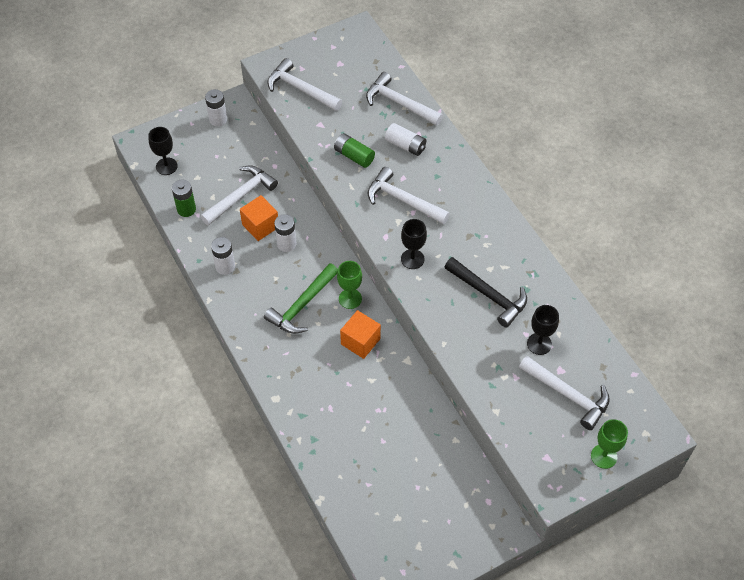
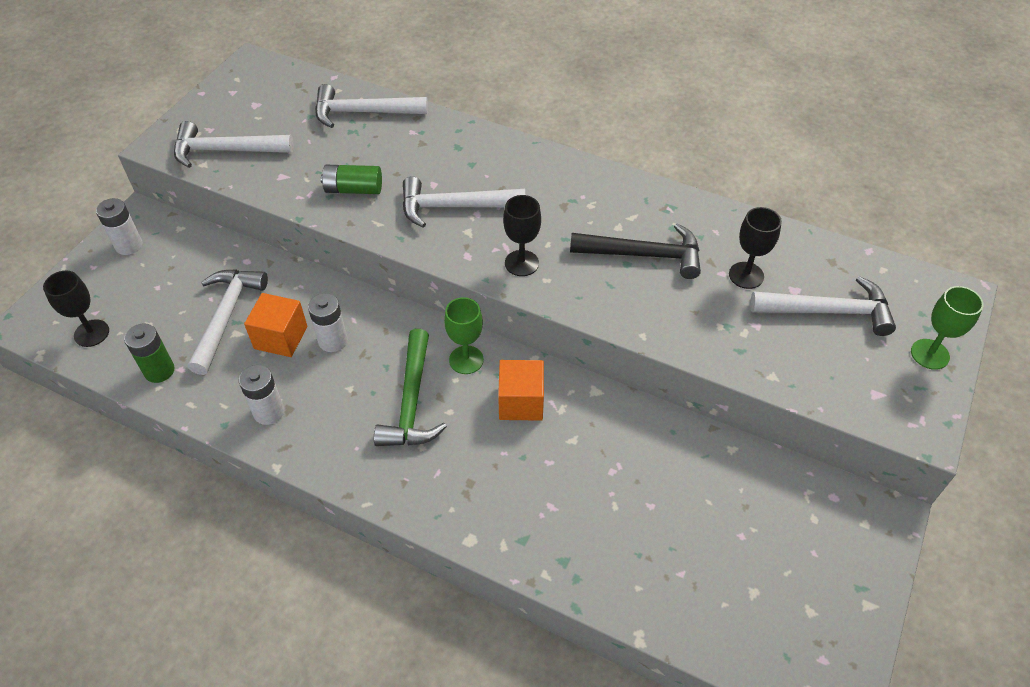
camera: 35 degrees left, 5 degrees down
(405, 145) = (407, 150): white battery -> none

